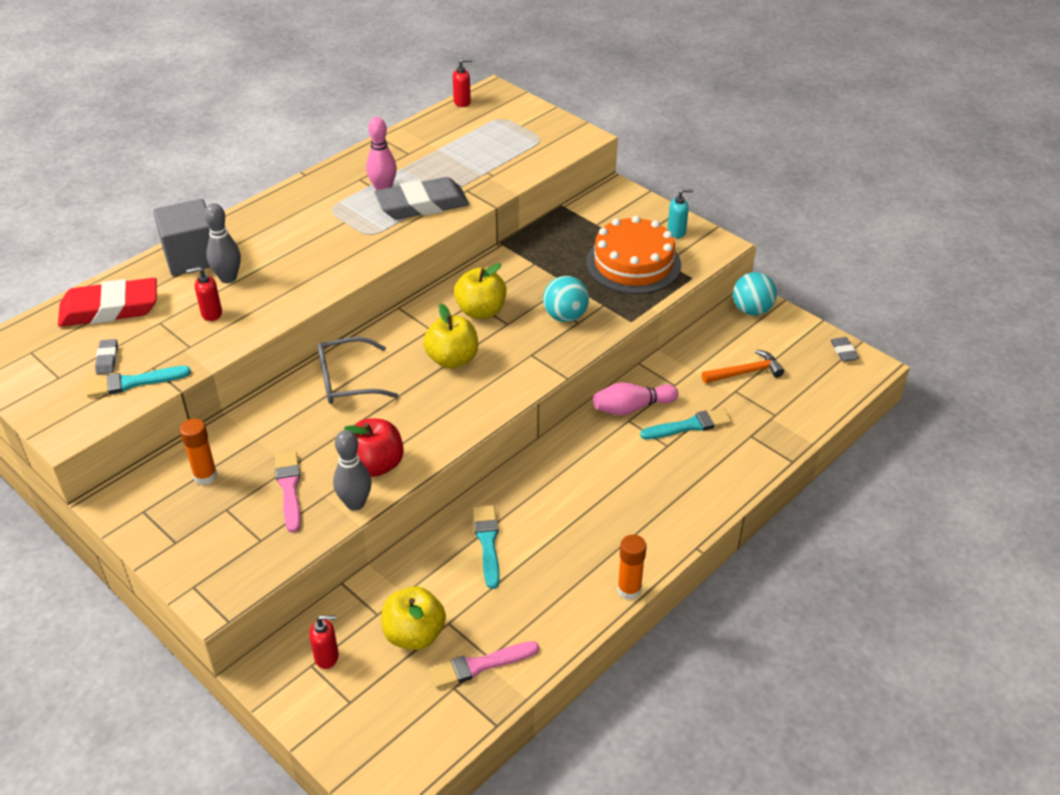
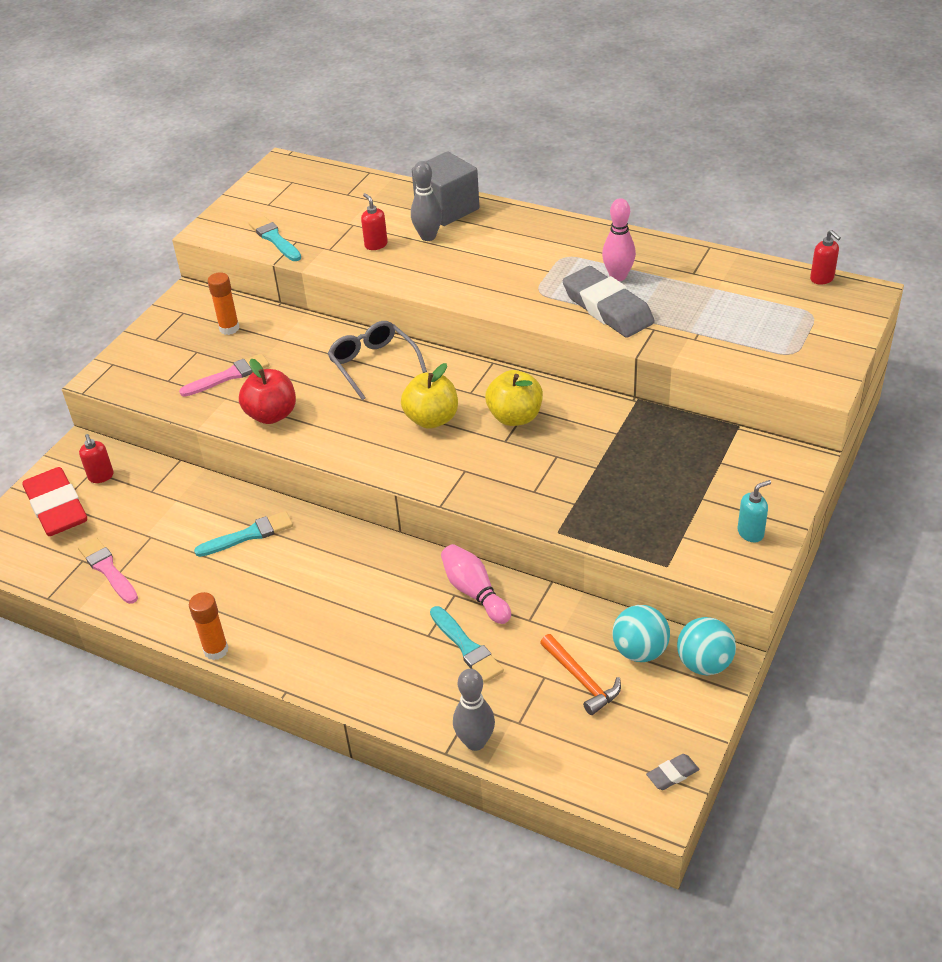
camera: 75 degrees right, 0 degrees up
(107, 359) = (297, 217): grey eraser -> none
(110, 309) = (358, 196): red eraser -> red eraser (57, 507)
(355, 503) = (222, 417): grey bowling pin -> grey bowling pin (475, 742)
(414, 634) = (133, 519): yellow apple -> none
(565, 316) = (538, 479): turquoise ball -> turquoise ball (640, 651)
(633, 263) = (663, 510): orange cake -> none
(676, 232) = (750, 533): turquoise soap dispenser -> turquoise soap dispenser turned 90 degrees counterclockwise

